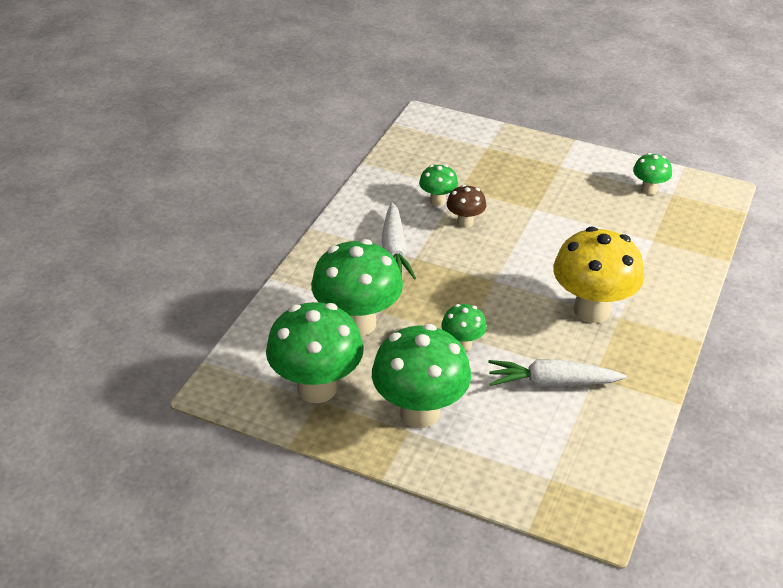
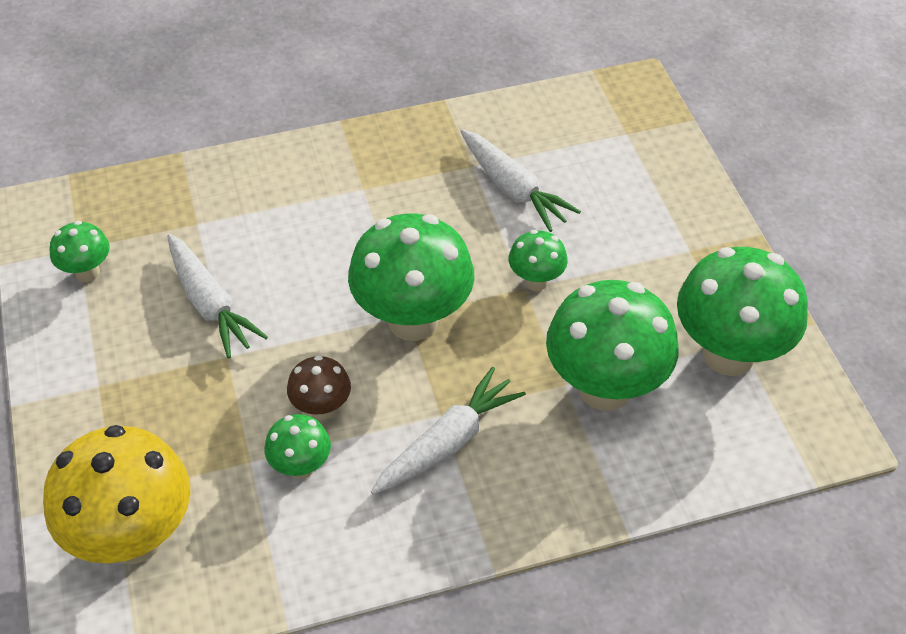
camera: 130 degrees left, 10 degrees up
(420, 413) = (661, 256): green mushroom -> green mushroom (413, 320)
(580, 219) = (210, 304): none -> white carrot
(591, 310) = (374, 213): yellow mushroom -> yellow mushroom (134, 537)

